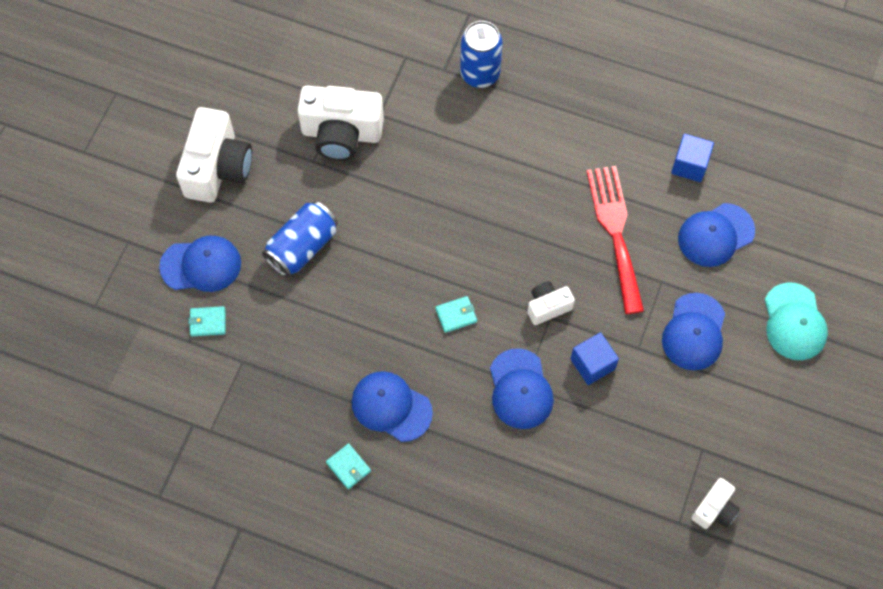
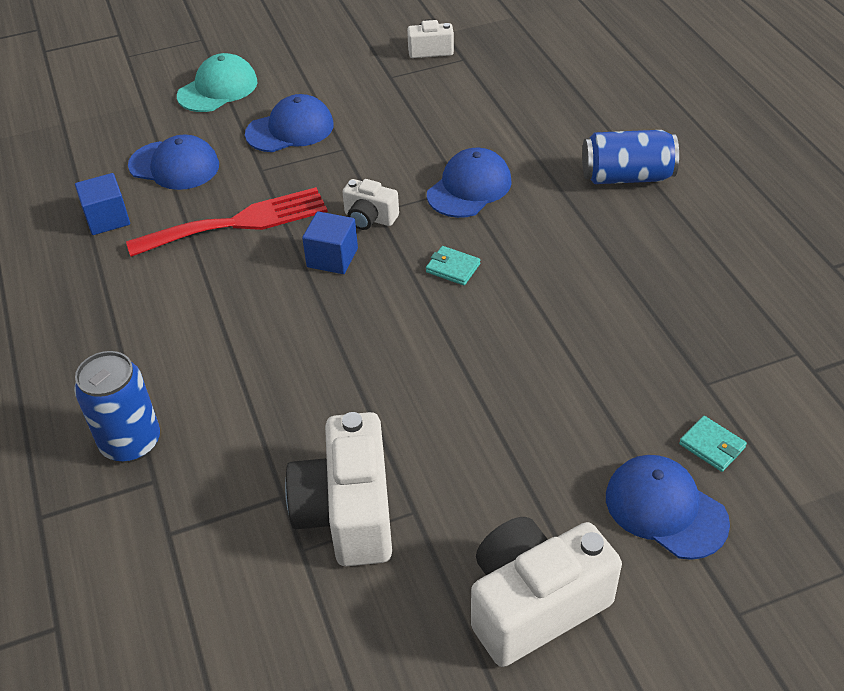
camera: 130 degrees left, 20 degrees down
(302, 247) = (529, 434): blue can -> blue can (626, 177)
(341, 134) = (348, 512): white camera -> white camera turned 150 degrees counterclockwise
(348, 467) = (682, 239): turquoise wallet -> none
(391, 407) = (594, 250): blue cap -> none
(592, 364) = (391, 163): blue cube -> blue cube (332, 257)
(615, 231) = (238, 223): red fork -> red fork turned 150 degrees counterclockwise

